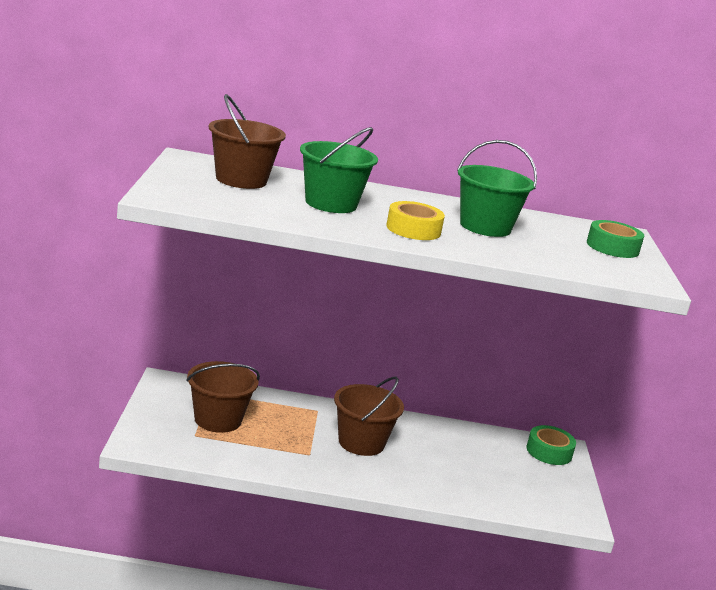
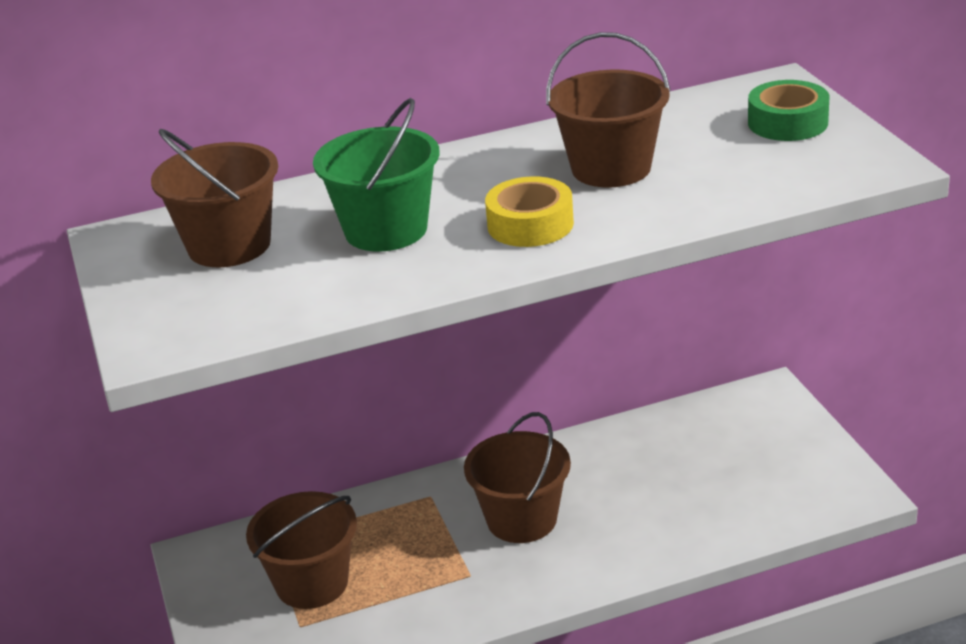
camera: 15 degrees left, 10 degrees up
(485, 227) = (611, 168): green bucket -> brown bucket
(549, 451) = (756, 408): green tape -> none

